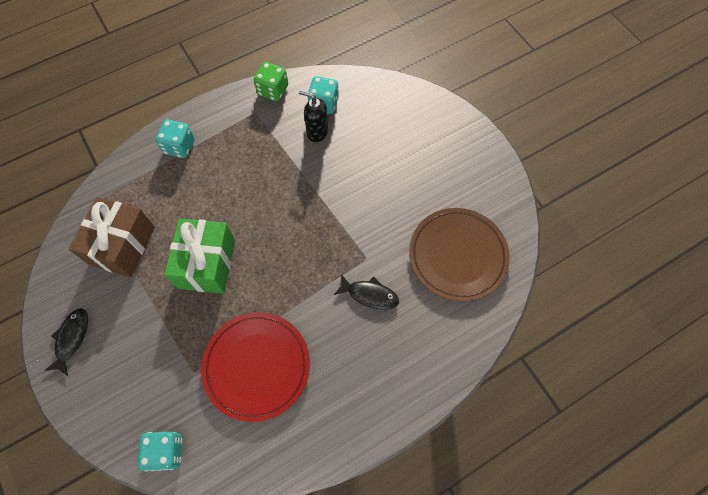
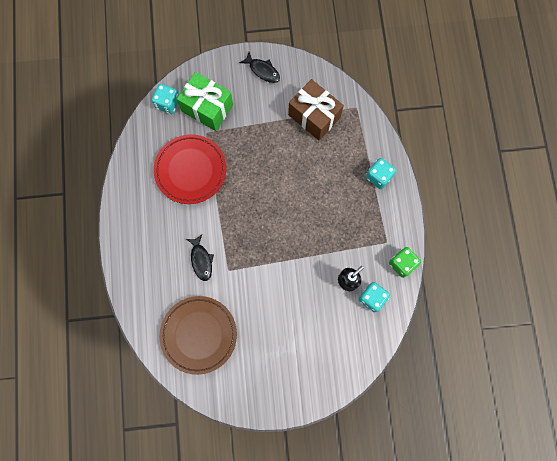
camera: 115 degrees right, 10 degrees up
(207, 264) = (275, 164): green gift -> green gift (207, 108)
(369, 295) = (201, 260): black fish -> black fish turned 60 degrees counterclockwise

